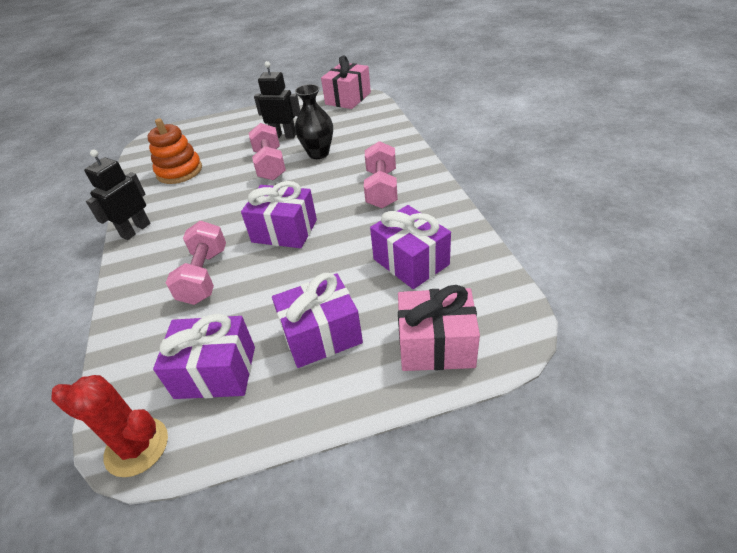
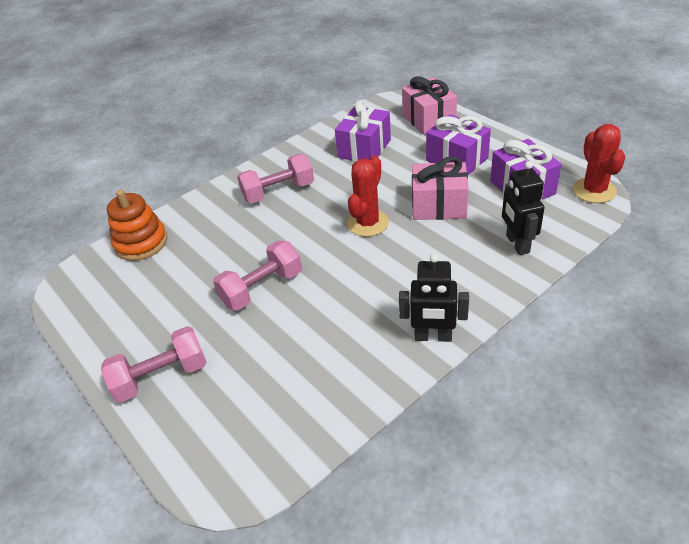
camera: 115 degrees left, 0 degrees up
(179, 171) = (305, 375): orange stacking toy -> orange stacking toy (141, 243)
(204, 276) = (452, 242): pink dumbbell -> pink dumbbell (161, 377)
(284, 136) = (190, 310): black robot -> black robot (517, 244)
(284, 231) = (368, 223): purple gift -> red cactus
(318, 153) = (226, 258): black vase -> none
(348, 98) = (75, 291): pink gift -> pink gift (439, 205)

